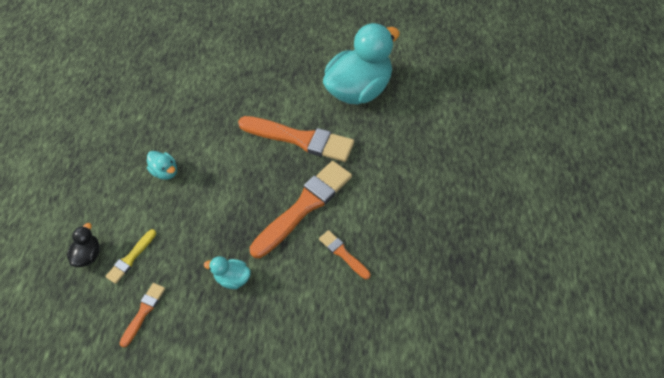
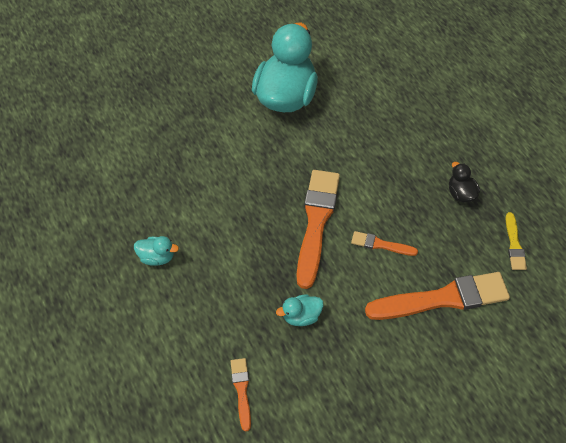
camera: 35 degrees left, 0 degrees up
(88, 255) = (142, 372): black duck -> black duck (461, 193)
(131, 258) = (188, 352): yellow brush -> yellow brush (514, 244)
(300, 139) = (265, 165): orange brush -> orange brush (443, 298)

